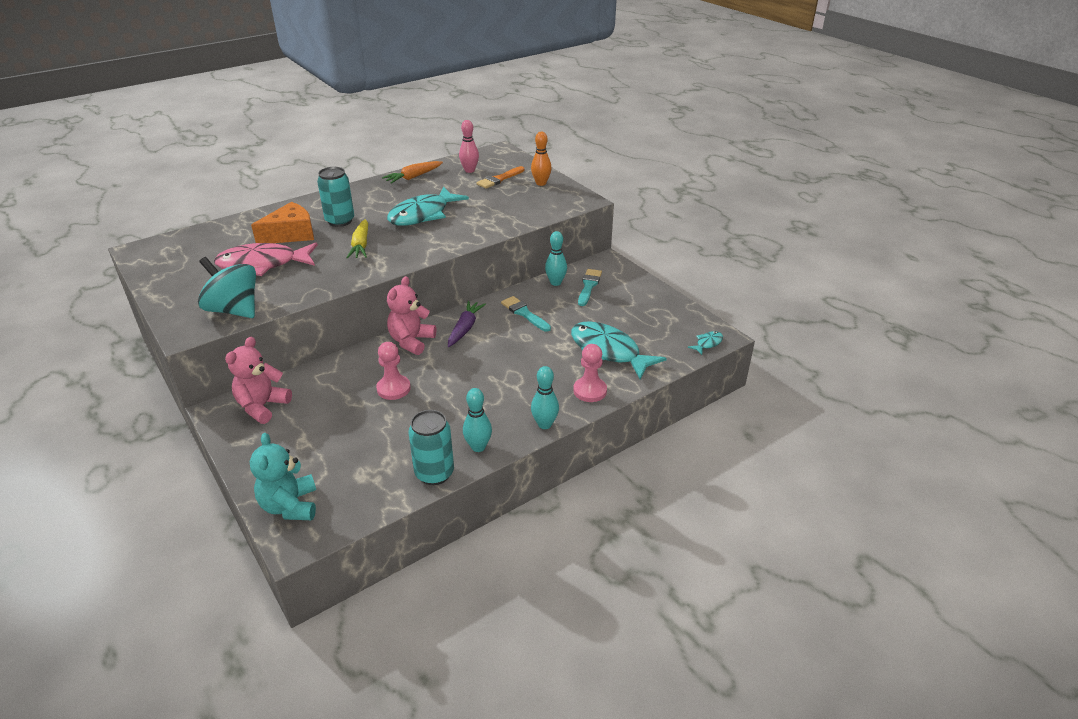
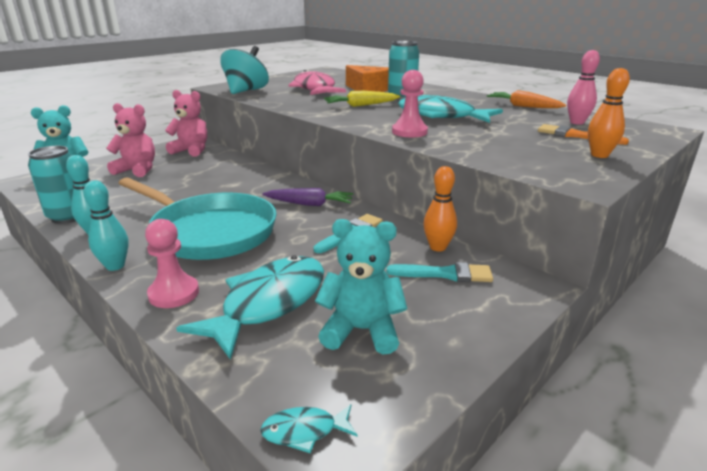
camera: 80 degrees right, 10 degrees down
(393, 388) = (204, 186): pink pawn -> pink pawn (409, 132)
(411, 341) = (281, 184): pink teddy bear -> pink teddy bear (137, 170)
(500, 380) = (209, 232): none -> turquoise pan
(555, 282) = (438, 247): turquoise bowling pin -> orange bowling pin
(639, 321) = (361, 330): none -> turquoise teddy bear
(707, 343) = (304, 431): turquoise fish -> turquoise fish turned 135 degrees clockwise

